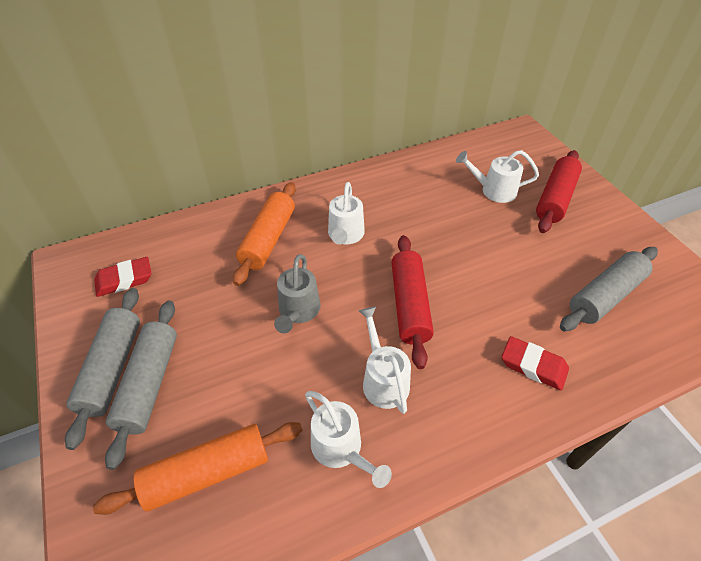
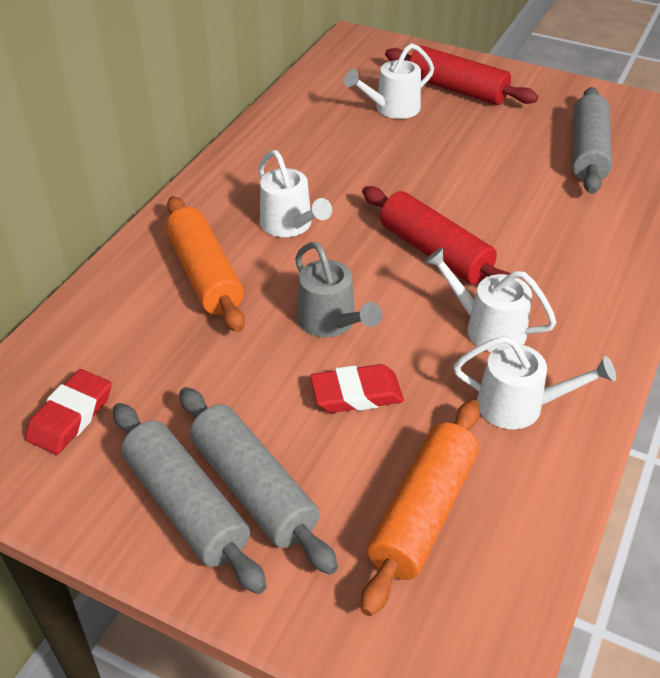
camera: 40 degrees left, 5 degrees down
(533, 366) = (595, 239): red eraser -> red eraser (356, 394)
(555, 198) = (457, 89): red rolling pin -> red rolling pin turned 45 degrees counterclockwise

